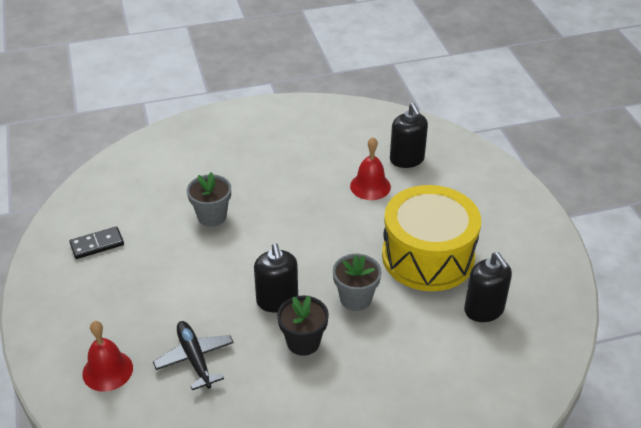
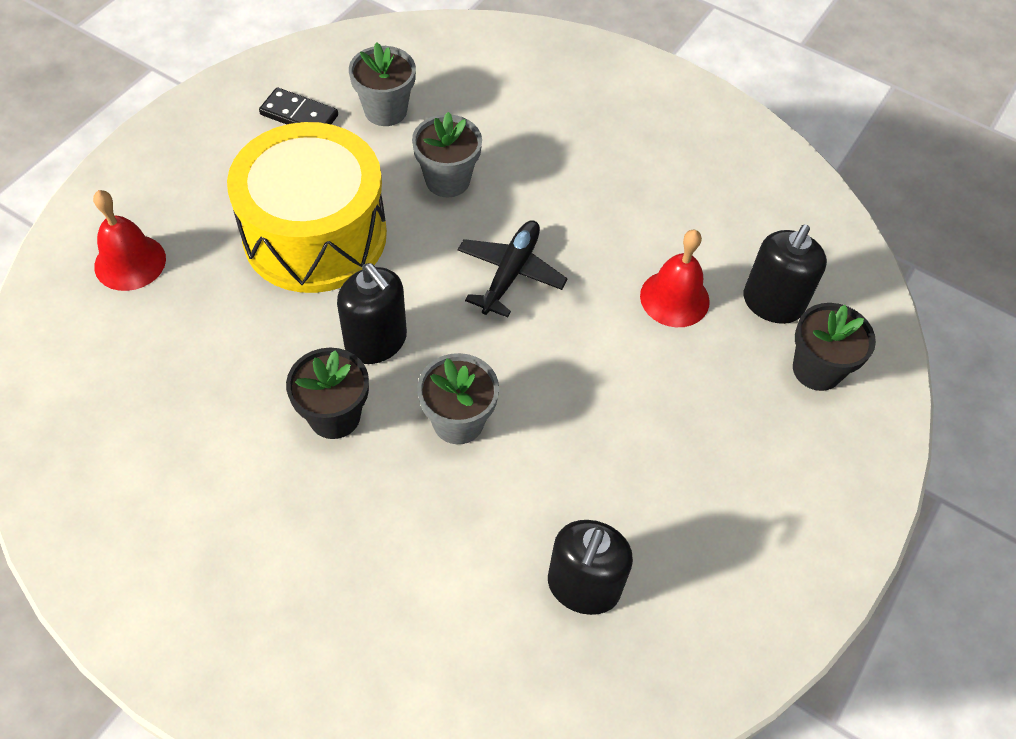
camera: 45 degrees right, 15 degrees up
(138, 211) = (385, 110): none -> grey flower pot
(194, 359) = (214, 327): black plane -> black plane (510, 273)
(277, 300) = (376, 341): black soap dispenser -> black soap dispenser turned 75 degrees counterclockwise
(428, 256) = (614, 452): yellow drum -> yellow drum (315, 235)
(453, 169) = (817, 369): none -> black flower pot

